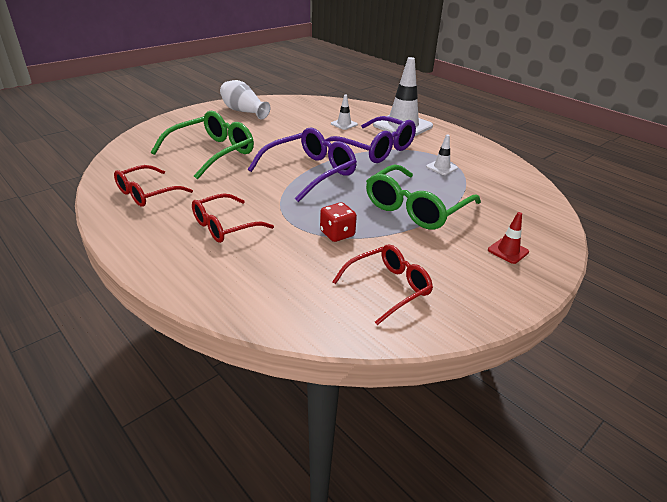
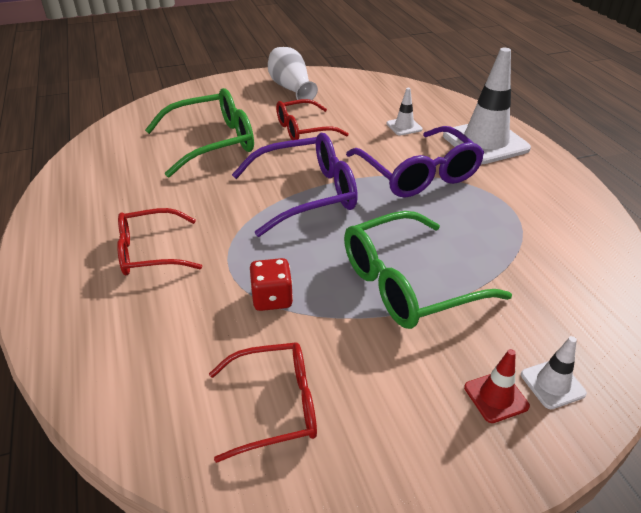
camera: 25 degrees right, 5 degrees up
(147, 193) = (104, 186): red glasses -> red glasses (303, 129)
(441, 167) = (494, 223): white traffic cone -> white traffic cone (552, 384)

